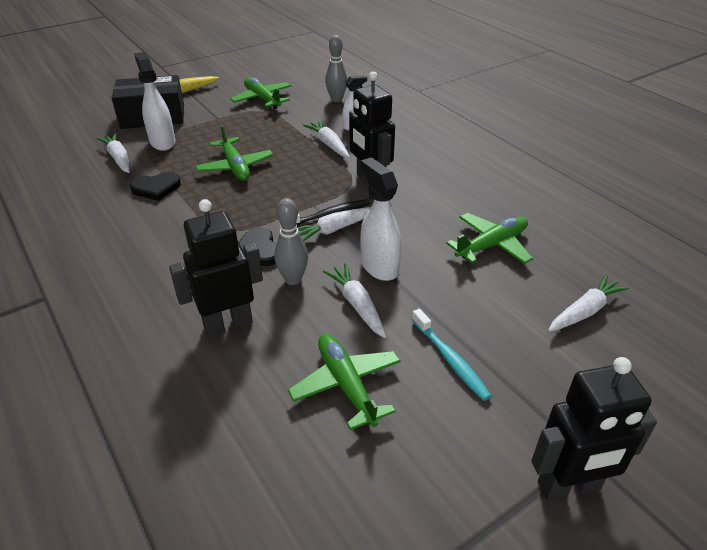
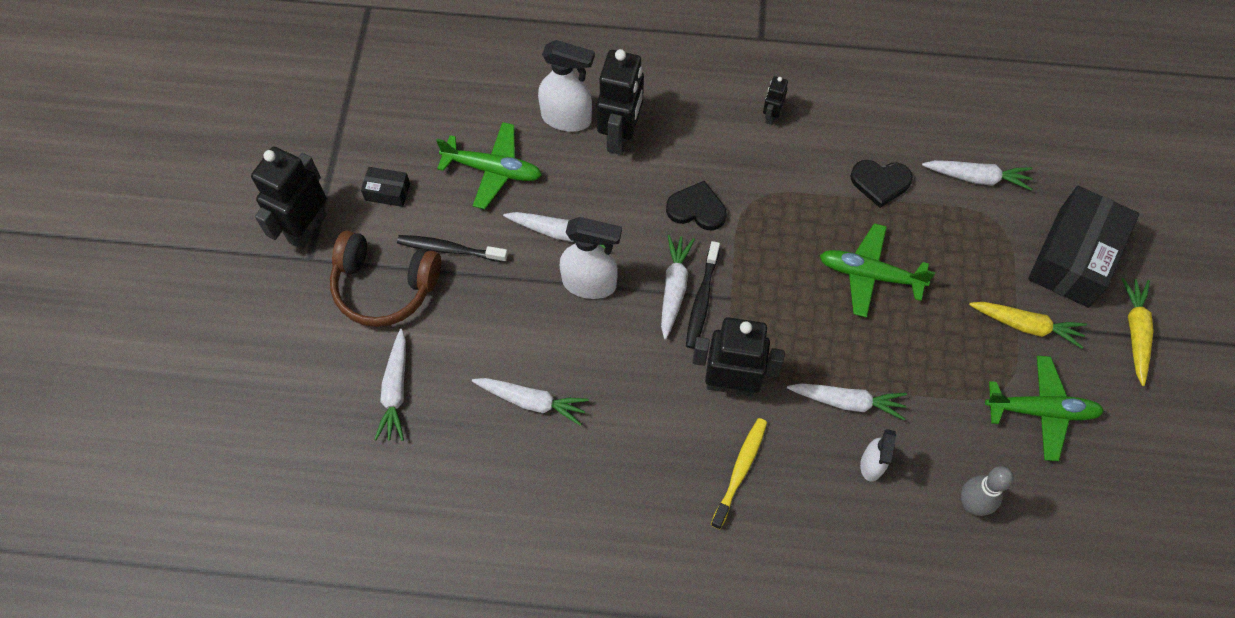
camera: 130 degrees right, 25 degrees up
(133, 255) = (771, 116): none -> black robot
(156, 188) = (880, 182): black heart -> black heart turned 105 degrees counterclockwise
(162, 142) = (989, 235): white spray bottle -> white spray bottle (567, 118)
(215, 116) = (1026, 325): none -> yellow carrot
(293, 279) = (632, 209): grey bowling pin -> none
(414, 158) = (740, 471): none -> yellow toothbrush
(450, 359) = (450, 249): turquoise toothbrush -> black toothbrush
(456, 449) = (387, 192): none -> black box
(492, 245) = (531, 401): green plane -> white carrot
(533, 378) = (384, 286): none -> brown headphones

